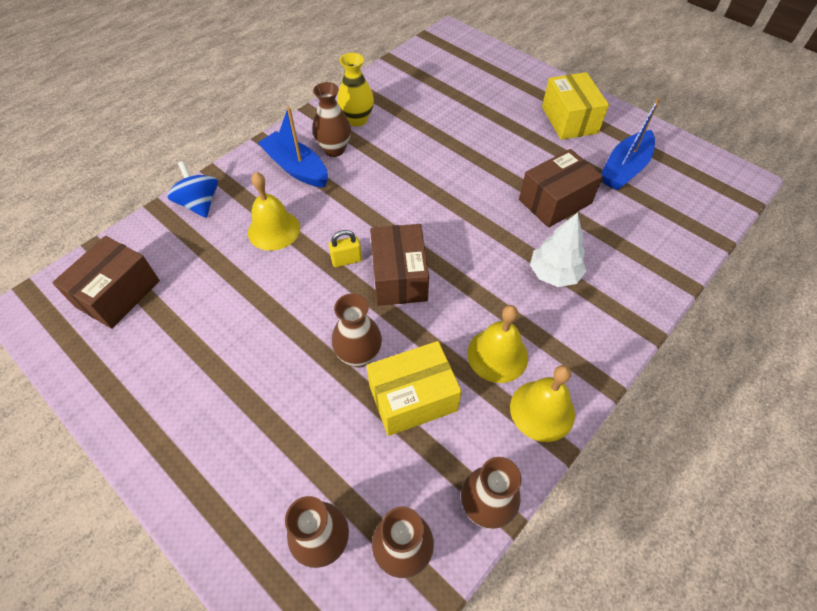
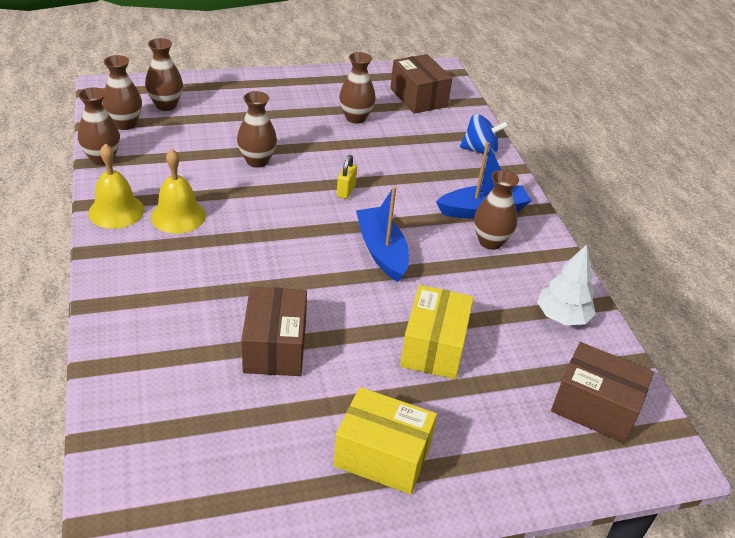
camera: 120 degrees right, 15 degrees down
(206, 324) = (355, 118): none -> brown vase
(274, 230) = (415, 172): yellow bell -> none
(357, 120) = (527, 276): yellow vase -> none
(399, 277) = (300, 207): brown box -> brown box (595, 407)
(413, 398) = (199, 166): yellow box -> yellow box (434, 347)
(554, 274) = (202, 289): white tree -> white tree (562, 317)
(625, 168) = (256, 443): blue boat -> blue boat (382, 251)

